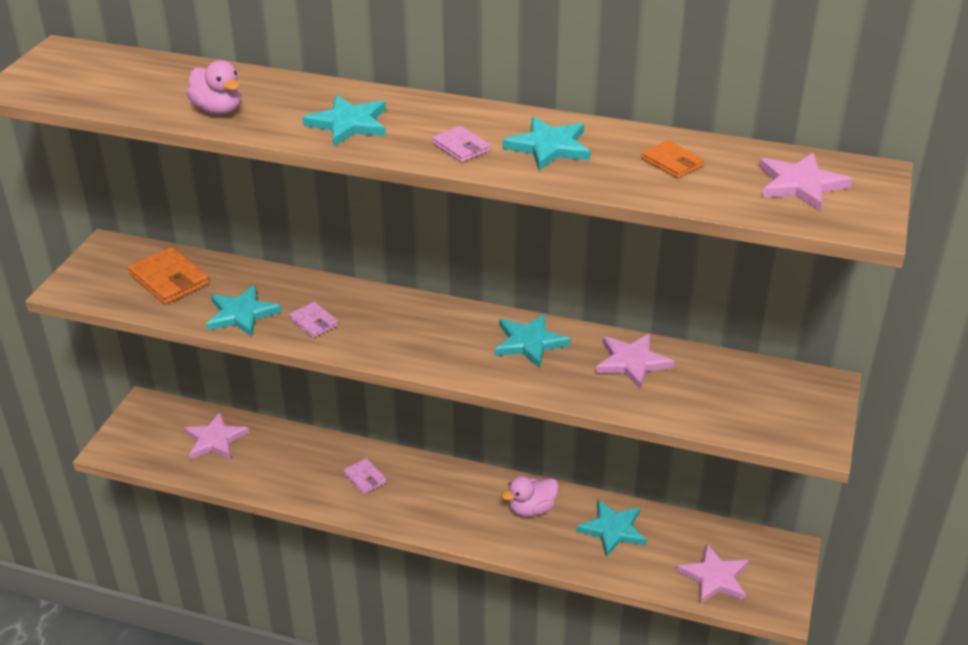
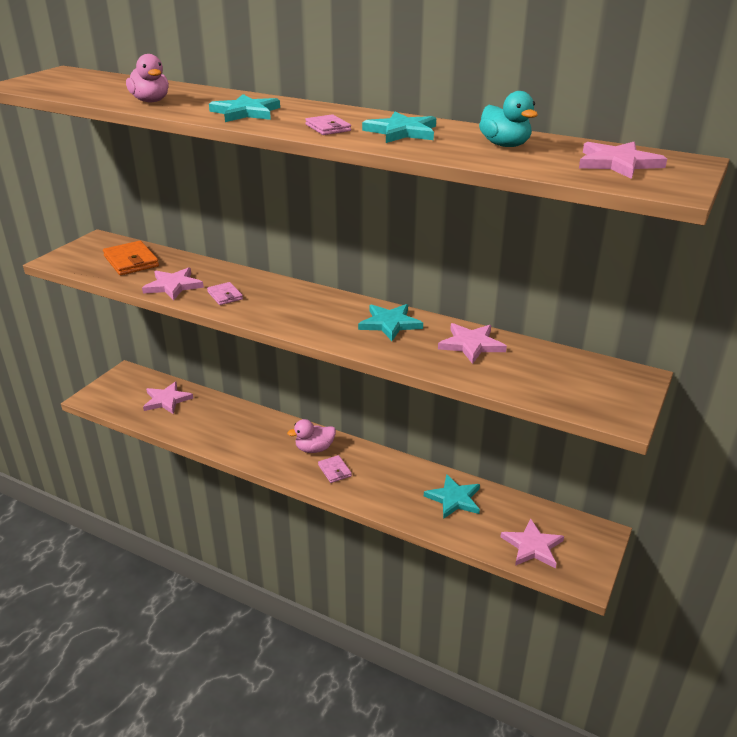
camera: 10 degrees right, 5 degrees down
(241, 314) = (173, 286): turquoise star -> pink star
(365, 478) = (268, 438): pink wallet -> pink wallet (334, 470)
(531, 509) = (391, 475): pink duck -> pink duck (314, 449)
(672, 162) = (505, 145): orange wallet -> turquoise duck

